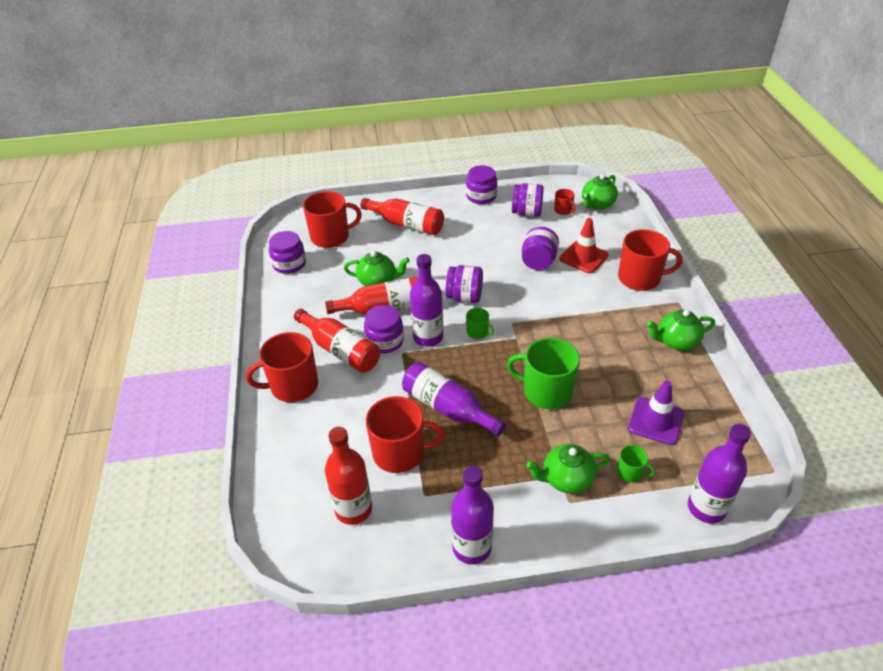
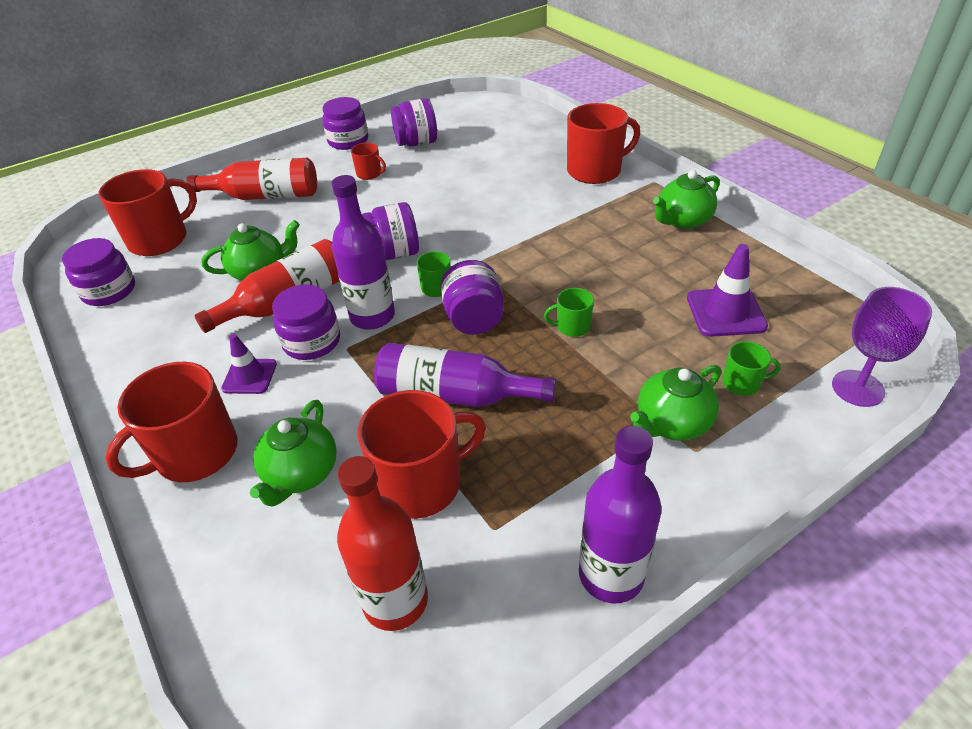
camera: 25 degrees left, 0 degrees up
(340, 350) = (249, 376): red bottle -> purple traffic cone
(538, 262) = (464, 188): purple jar -> purple jar (474, 319)
(546, 391) = (572, 326): green mug -> green mug, size x0.48
(563, 210) = (459, 129): red mug -> red mug (369, 174)
(583, 257) = (515, 168): red traffic cone -> none
(597, 204) = (495, 113): green teapot -> green teapot (301, 473)
(706, 508) = (857, 388): purple bottle -> purple goblet

